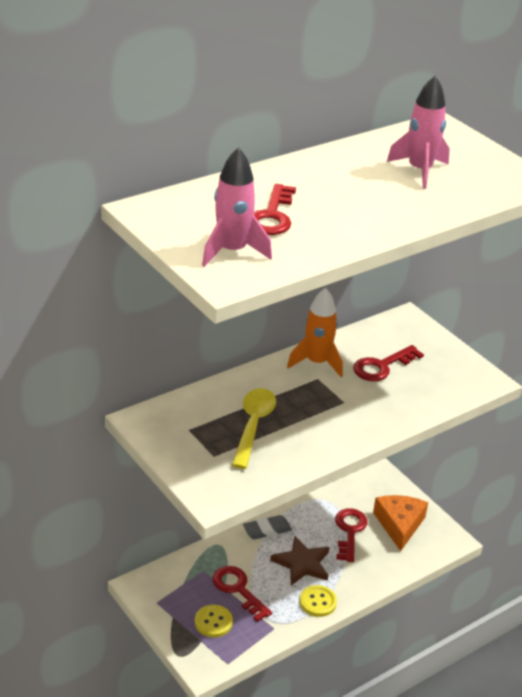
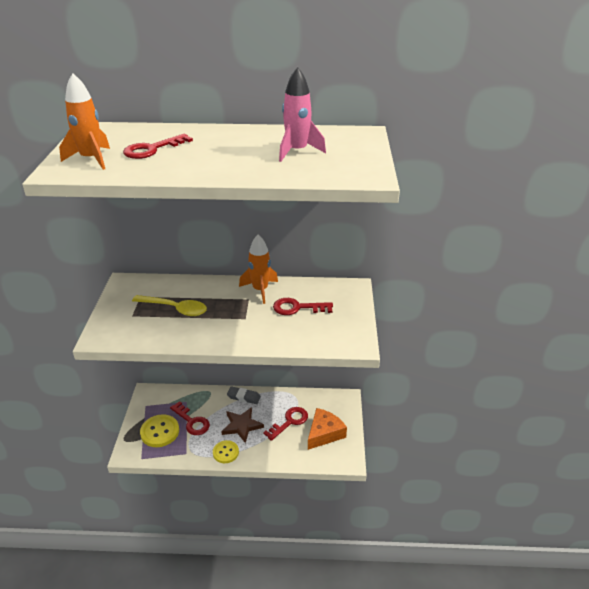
camera: 40 degrees right, 0 degrees up
(213, 622) = (160, 432): yellow button -> yellow button, size x1.52
(232, 251) = (91, 159): pink rocket -> orange rocket
(238, 590) = (192, 421): red key -> red key turned 135 degrees clockwise
(253, 425) = (175, 309): yellow spoon -> yellow spoon turned 60 degrees clockwise

